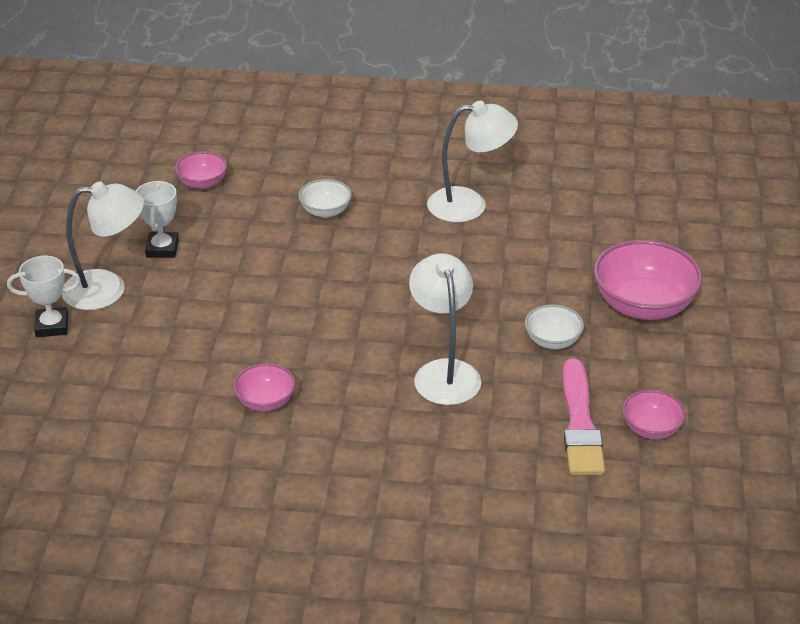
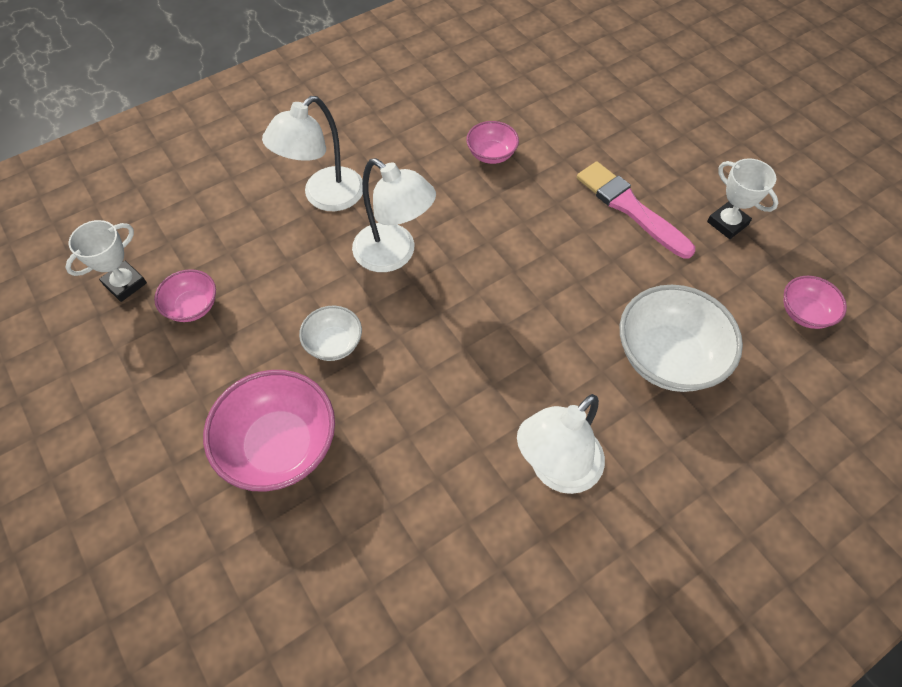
camera: 140 degrees right, 20 degrees up
(52, 326) = (694, 118): white trophy -> white trophy (125, 284)
(108, 289) = (707, 165): white lamp -> white lamp (325, 197)
(325, 211) = (668, 357): white bowl -> white bowl, size x1.87
(580, 424) = (253, 275): pink brush -> pink brush (630, 208)

